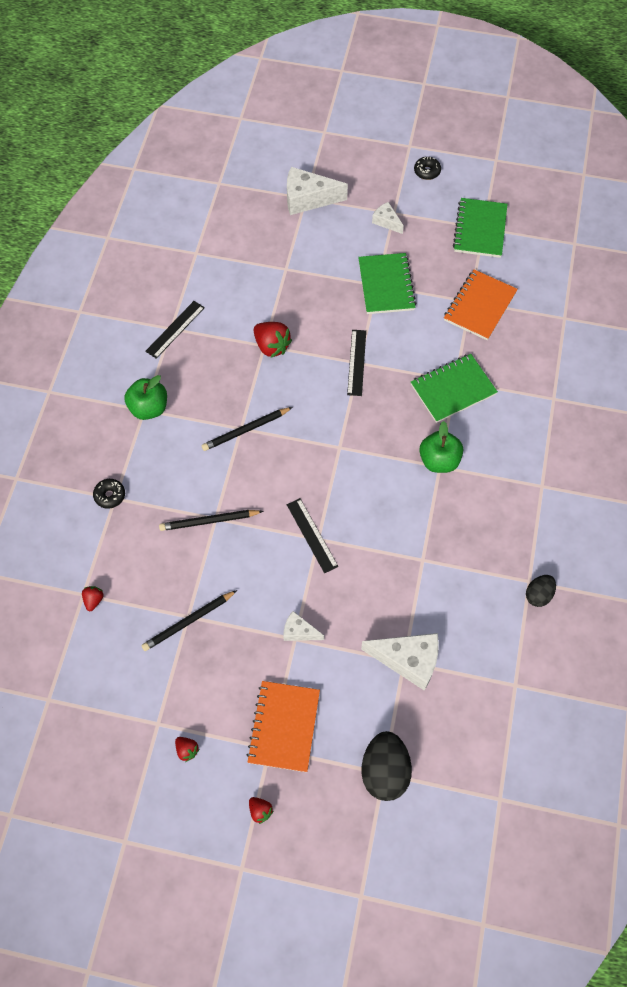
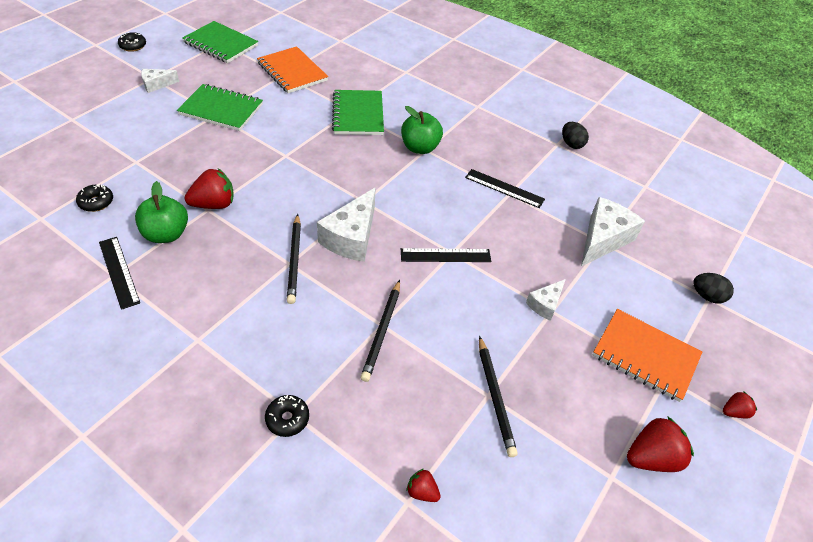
camera: 70 degrees left, 15 degrees down
(149, 408) = (199, 334): green apple -> green apple (166, 234)
(187, 750) = (652, 457): red strawberry -> red strawberry, size x1.88
(229, 273) = (96, 202): none -> black donut
(308, 199) = (75, 118): white cheese -> white cheese (351, 237)
(356, 362) = (284, 156): black ruler -> black ruler (504, 188)
(384, 771) = (707, 296): black egg -> black egg, size x0.58

